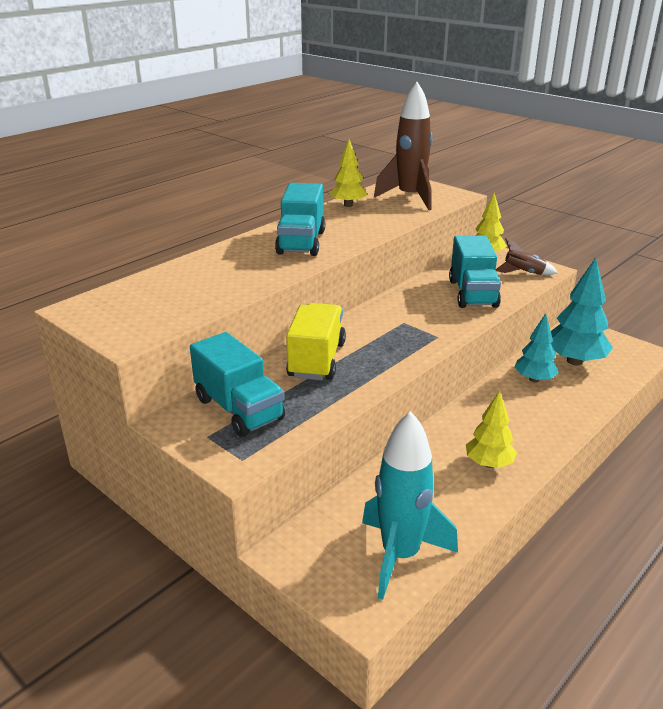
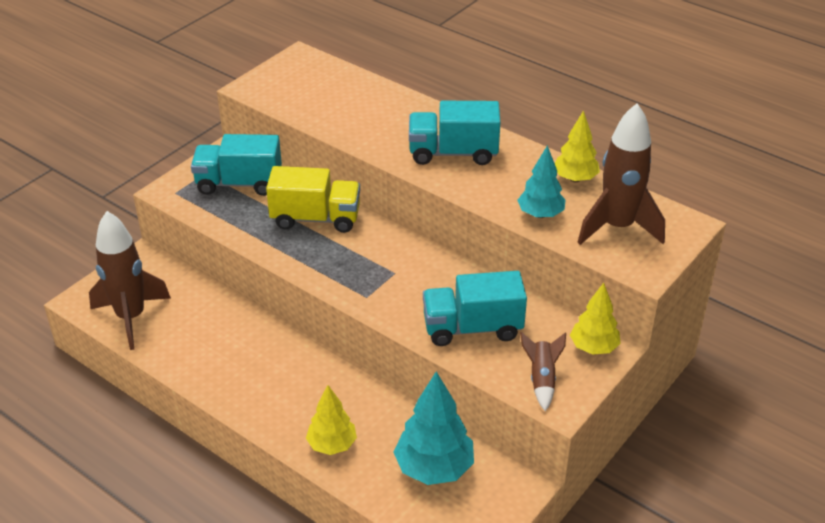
camera: 85 degrees right, 10 degrees up
(239, 409) = (239, 183): turquoise truck -> turquoise truck turned 45 degrees clockwise
(400, 555) = (131, 317): turquoise rocket -> brown rocket
(489, 463) = (238, 375): yellow tree -> yellow tree (332, 445)
(534, 379) = (388, 425): turquoise tree -> turquoise tree (540, 214)

